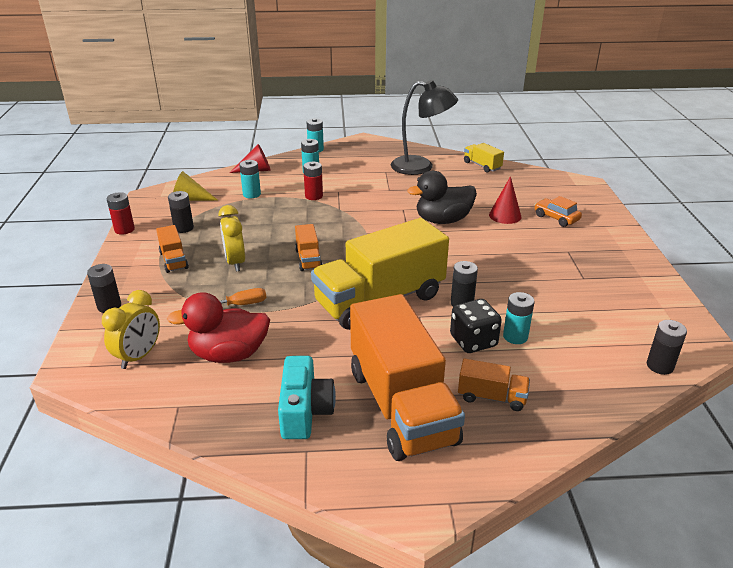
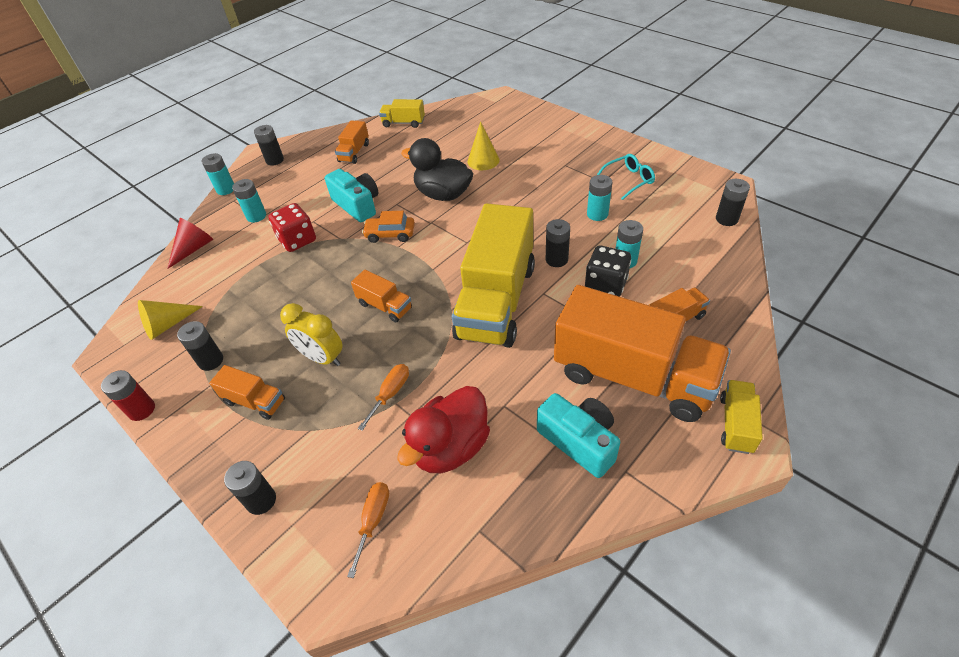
camera: 40 degrees left, 15 degrees up
(139, 356) = (373, 520): yellow clock -> orange screwdriver
(251, 194) = (230, 277): turquoise battery -> turquoise battery (597, 214)
(314, 196) = (297, 240): red battery -> red dice
(365, 148) = (274, 160): none -> black battery
(377, 197) = (357, 205): none -> turquoise camera
(421, 167) = (354, 152): black lamp -> orange truck
(429, 491) = (736, 424): none -> yellow truck
(443, 220) = (443, 194): black duck -> black duck turned 90 degrees clockwise
(505, 215) = (483, 160): red cone -> yellow cone
(556, 218) = (521, 140): orange car -> orange car (390, 234)
(608, 289) = (628, 180): none -> turquoise glasses

